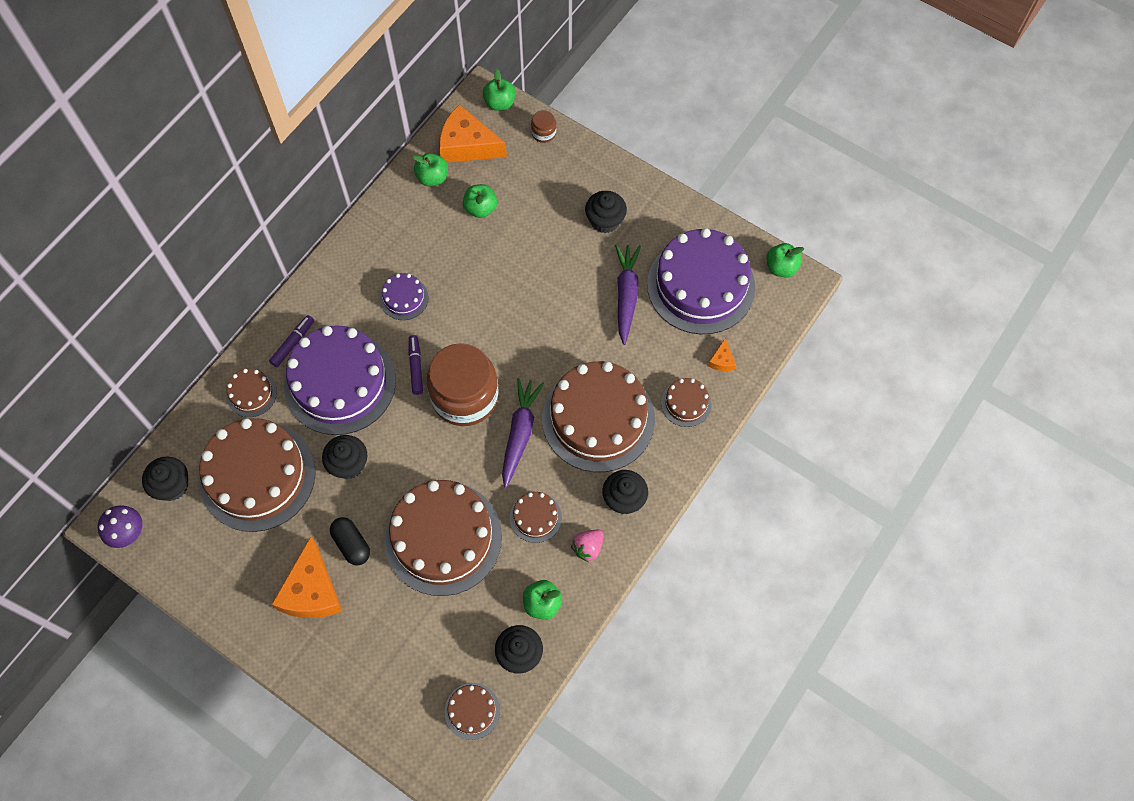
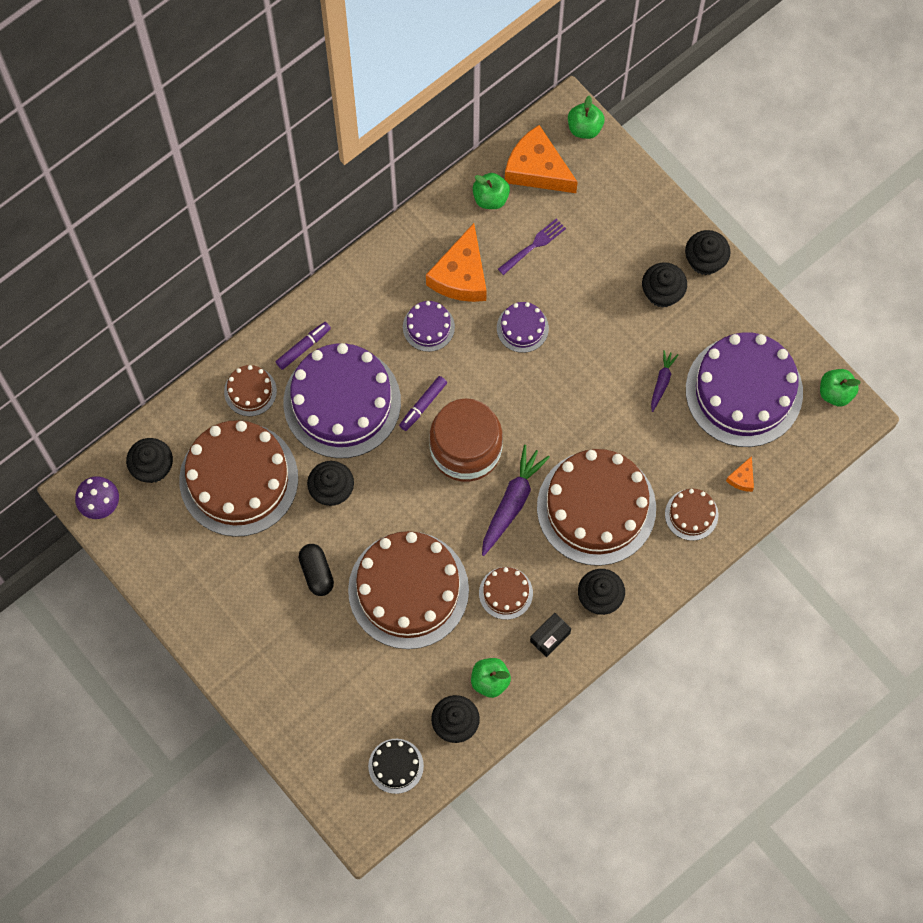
camera: 15 degrees right, 5 degrees up
(312, 591) = (267, 609): orange cheese -> orange cheese (461, 275)
(416, 367) = (423, 405): purple marker -> purple marker turned 150 degrees counterclockwise
(472, 711) = (396, 766): brown cake -> black cake
(480, 208) = (533, 246): green apple -> purple fork
(489, 279) = (522, 328): none -> purple cake
(543, 133) = (623, 175): brown jar -> none
(588, 547) = (550, 637): pink strawberry -> black box
(626, 295) = (662, 382): purple carrot -> purple carrot, size x0.55
(634, 186) = (705, 260): none -> black cupcake

